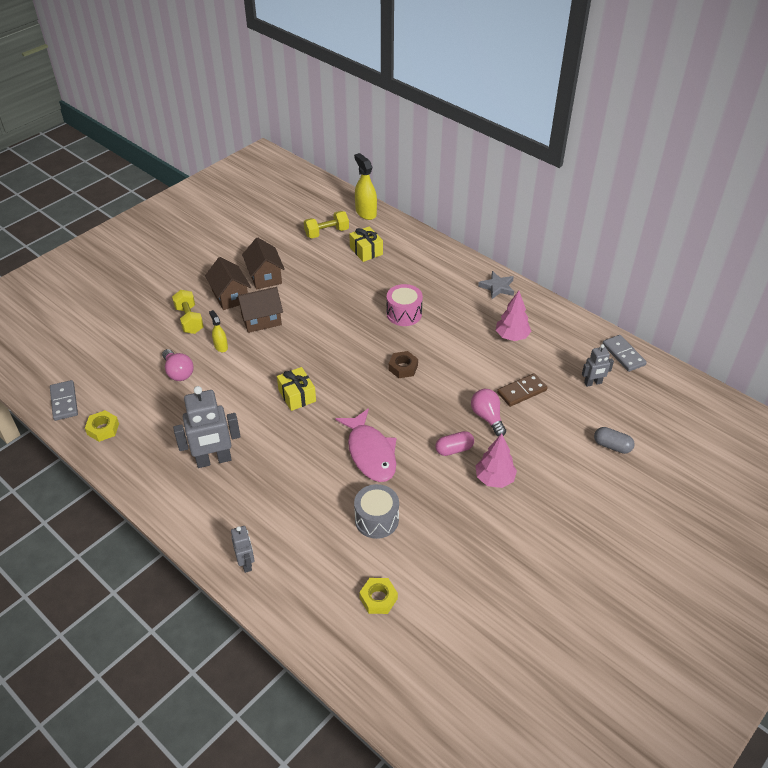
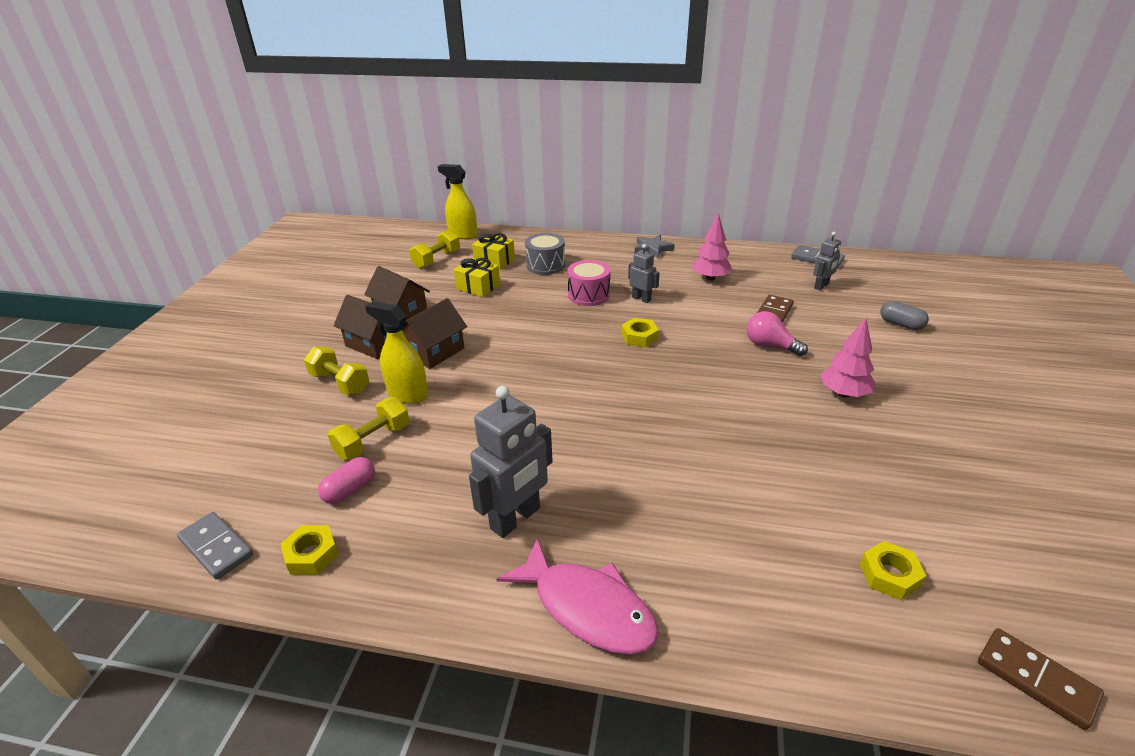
camera: 30 degrees left, 10 degrees down
(178, 372) = (373, 441): pink light bulb -> yellow dumbbell
(221, 346) = (407, 394): yellow spray bottle -> yellow spray bottle, size x1.73
(246, 563) = (689, 626): grey robot -> grey robot (641, 299)
(297, 395) = (552, 405): yellow gift -> yellow gift (478, 287)
(370, 453) = (696, 425): pink fish -> pink fish (587, 608)
(376, 519) = (782, 488): grey drum -> grey drum (545, 265)
(389, 686) = (1036, 679): none -> brown domino
(403, 367) = (639, 337): brown nut -> yellow nut
(454, 449) = (774, 385): pink capsule -> pink capsule (350, 490)
(612, 446) = (901, 324): grey capsule -> grey capsule turned 45 degrees clockwise

